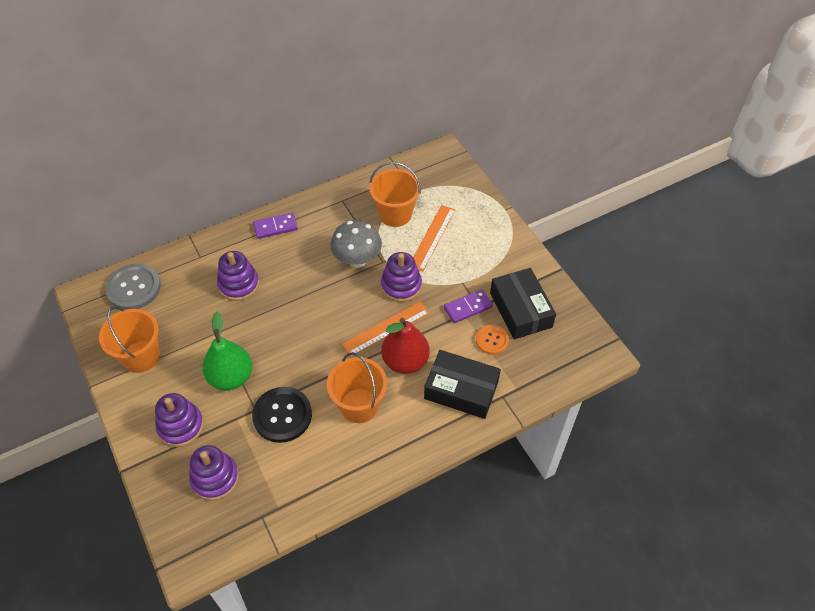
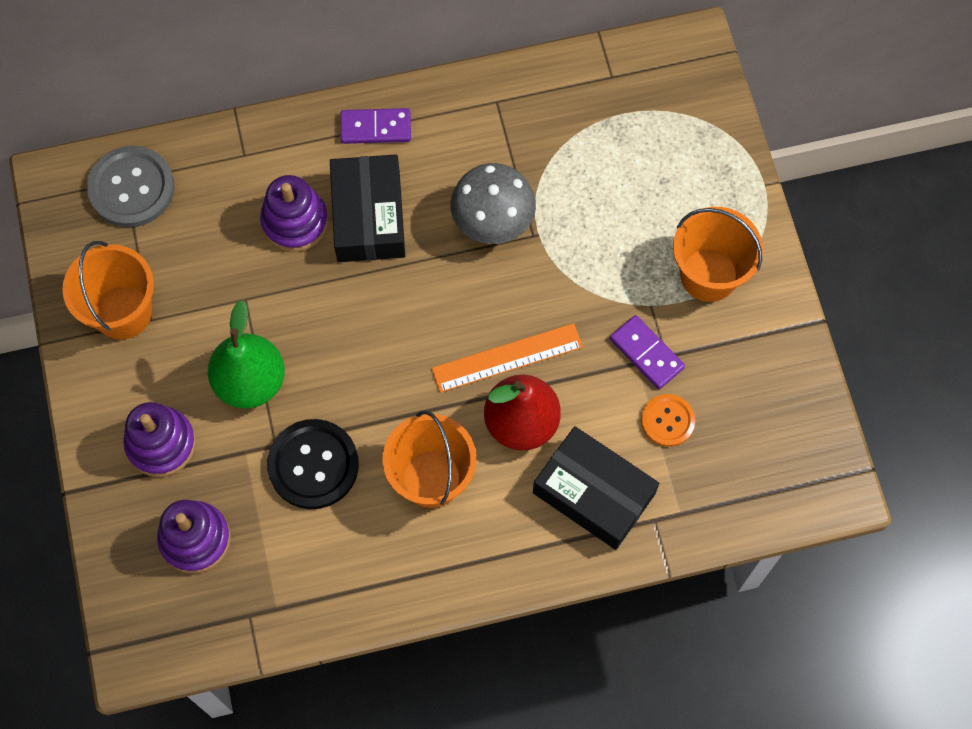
camera: 15 degrees right, 15 degrees up
(395, 214) = (577, 149): orange bucket -> orange bucket (709, 275)
(401, 285) = (551, 287): purple stacking toy -> none
(432, 237) = (626, 209): orange ruler -> none
(468, 307) = (646, 353): purple domino -> purple domino turned 60 degrees clockwise
(520, 310) = (730, 379): black box -> black box (369, 216)

